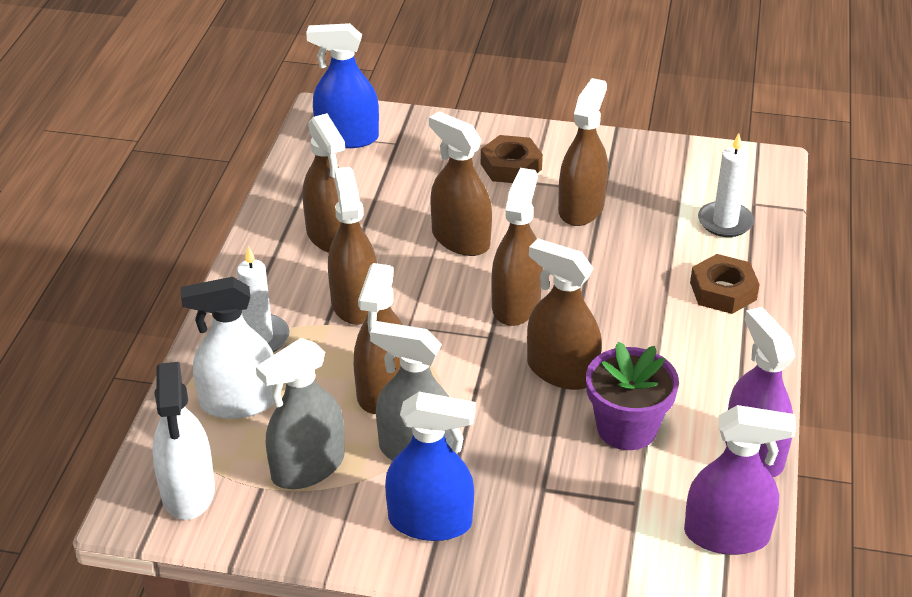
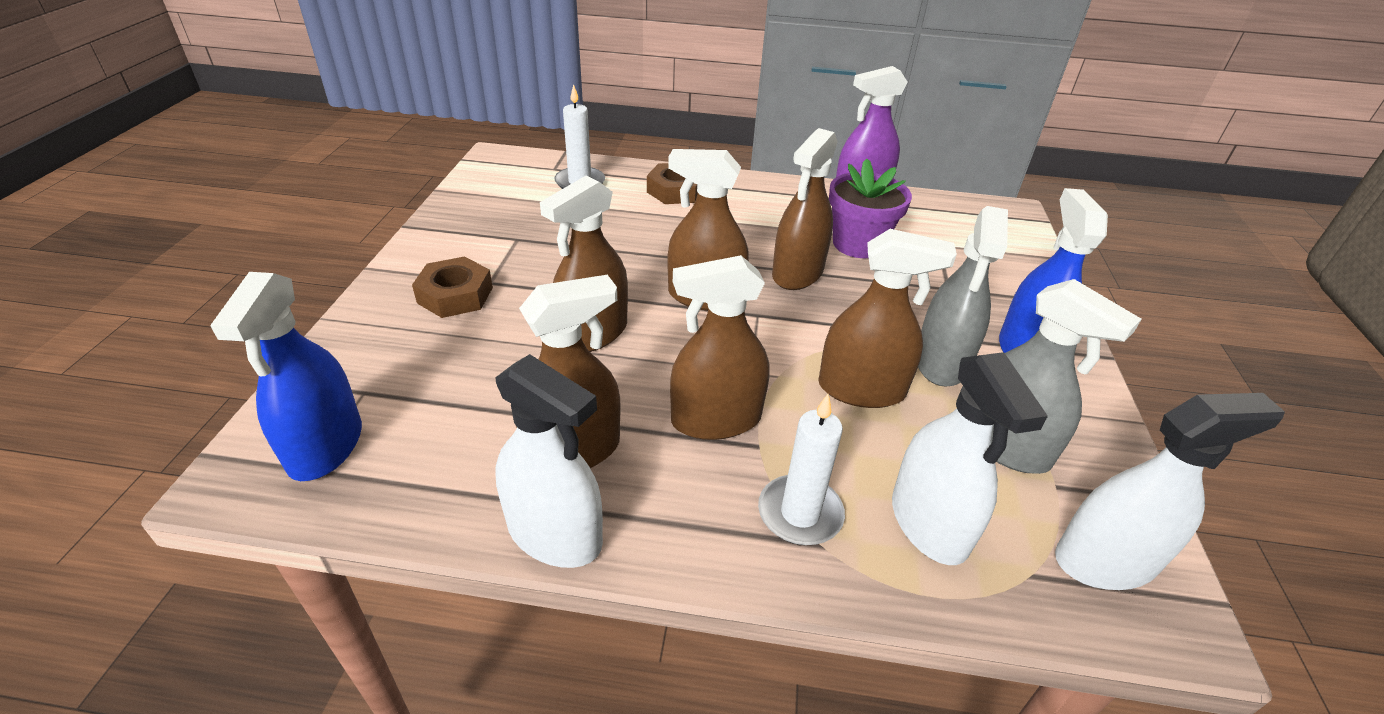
camera: 95 degrees left, 0 degrees up
(263, 231) = (554, 533): none -> white spray bottle
(581, 208) = (546, 252): brown spray bottle -> none
(726, 535) = (950, 211): purple spray bottle -> none

